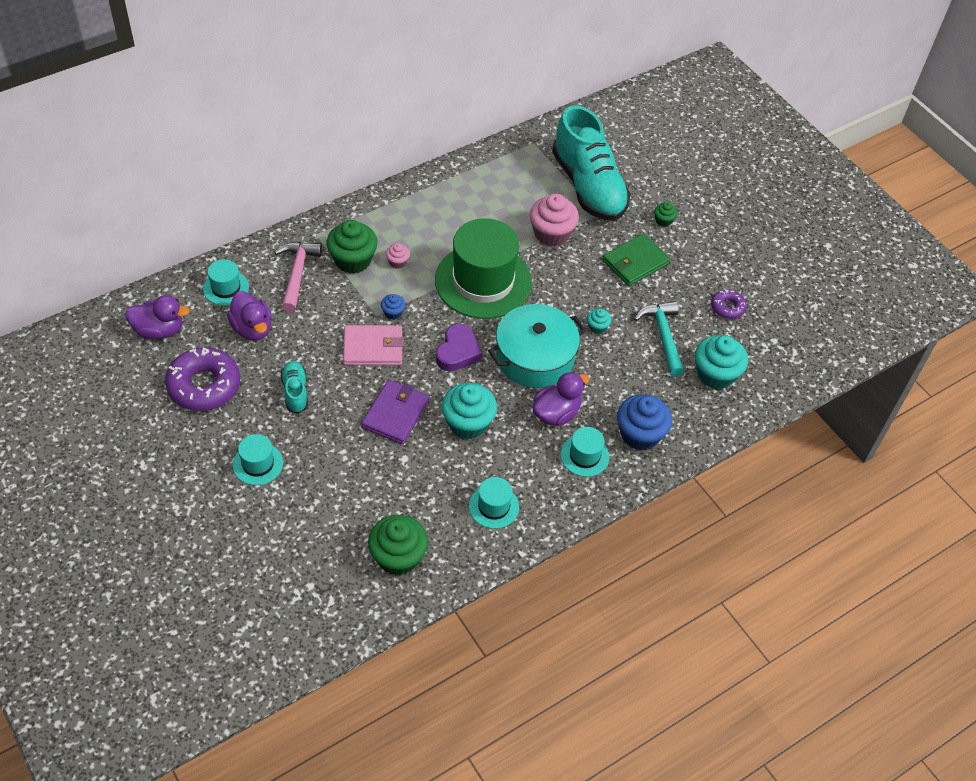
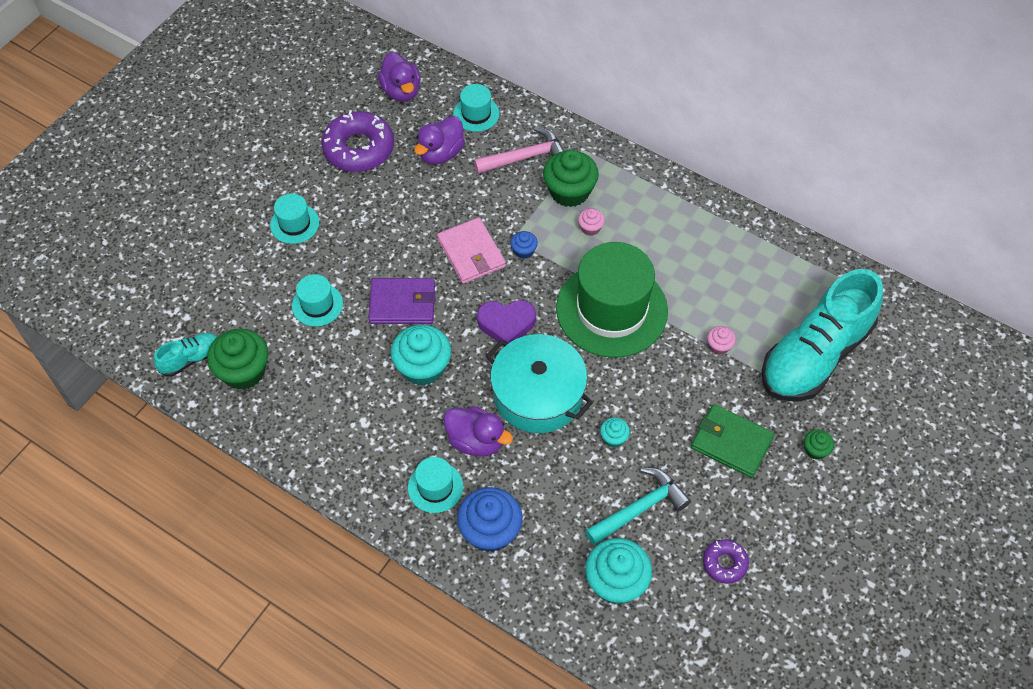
camera: 70 degrees right, 5 degrees up
(295, 392) = (387, 216): turquoise shoe -> turquoise shoe (191, 359)
(494, 506) = (335, 428): turquoise hat -> turquoise hat (317, 305)
(551, 233) = (719, 346): pink cupcake -> pink cupcake, size x0.48

